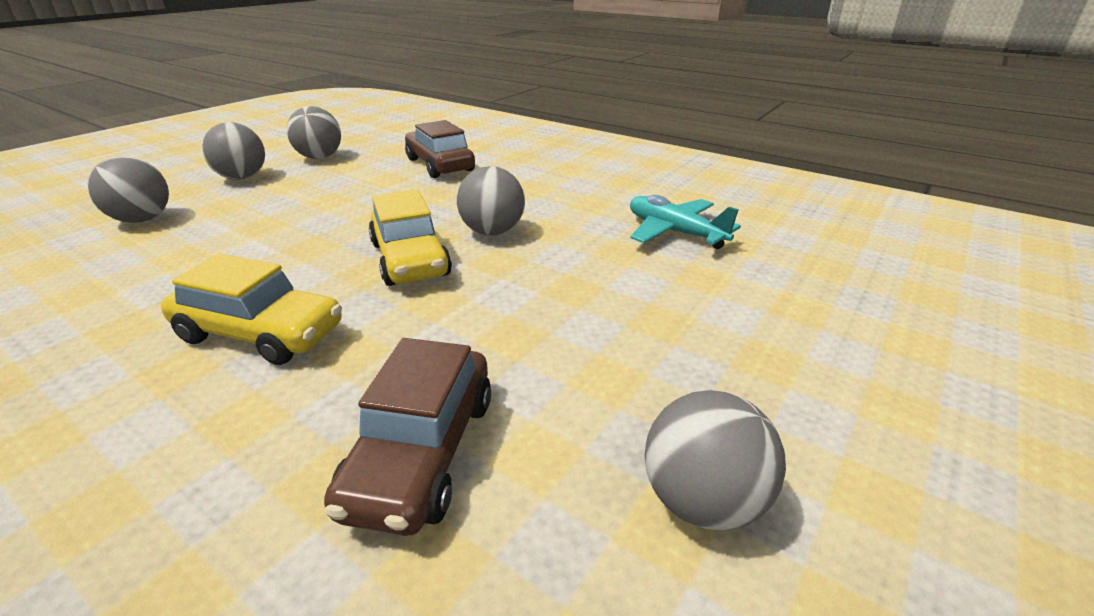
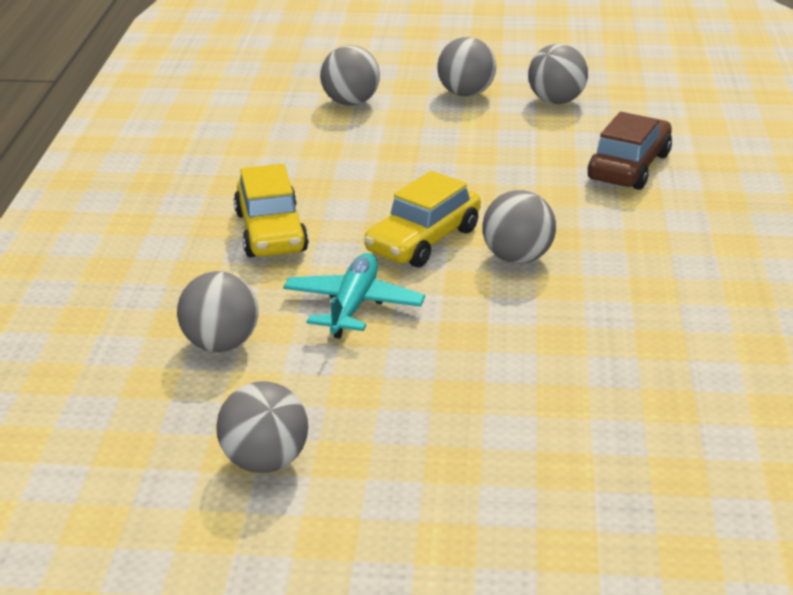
camera: 60 degrees right, 0 degrees up
(422, 452) = (221, 344): brown car -> grey ball
(675, 232) = (645, 359): turquoise plane -> turquoise plane (353, 306)

